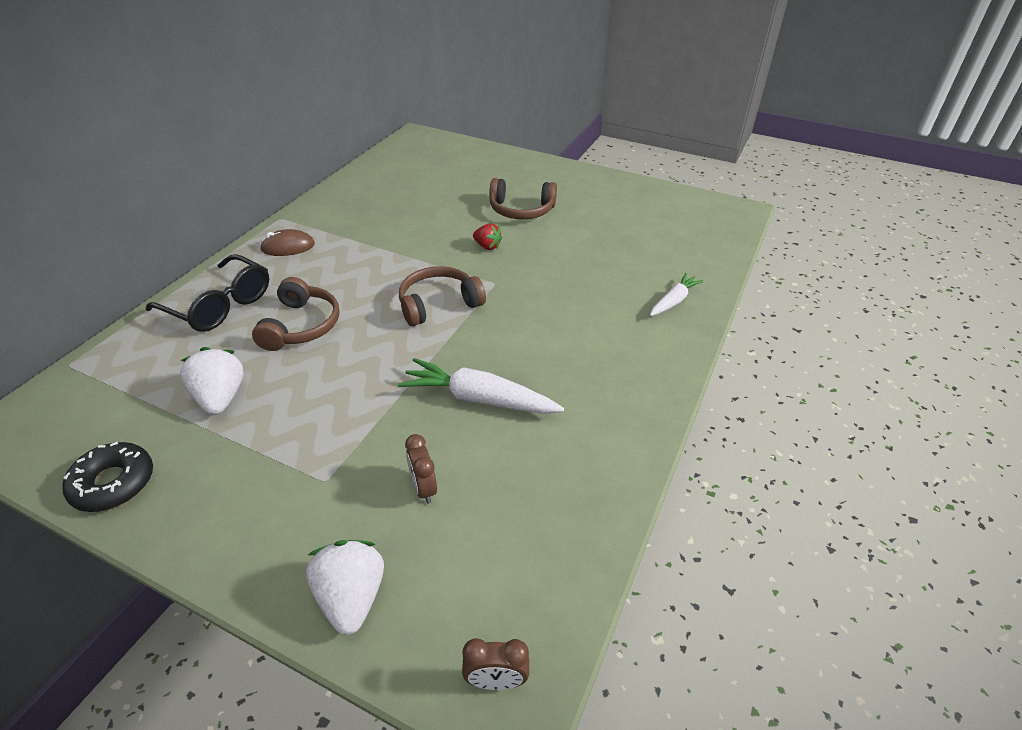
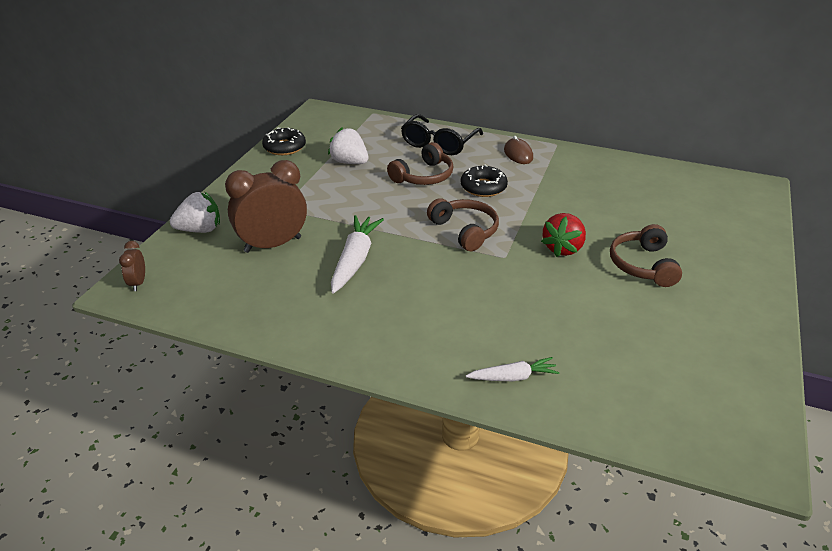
camera: 85 degrees right, 5 degrees down
(220, 398) = (349, 162): white strawberry -> white strawberry turned 120 degrees counterclockwise
(301, 326) = (423, 176): brown headphones -> brown headphones turned 45 degrees counterclockwise
(351, 281) = (483, 187): none -> black donut
(423, 488) = (273, 245): brown clock -> brown clock, size x2.19
(487, 246) = (563, 248): red strawberry -> red strawberry, size x1.67
(673, 301) = (513, 377): white carrot -> white carrot turned 45 degrees counterclockwise

